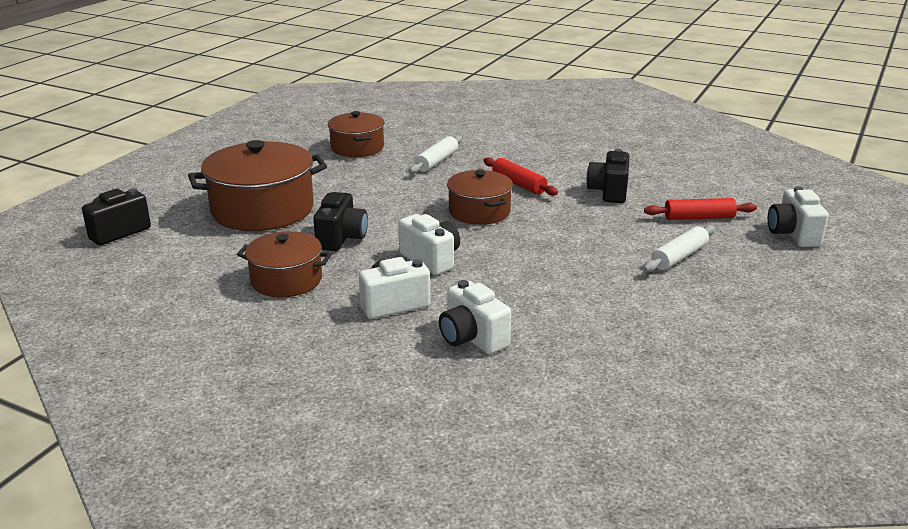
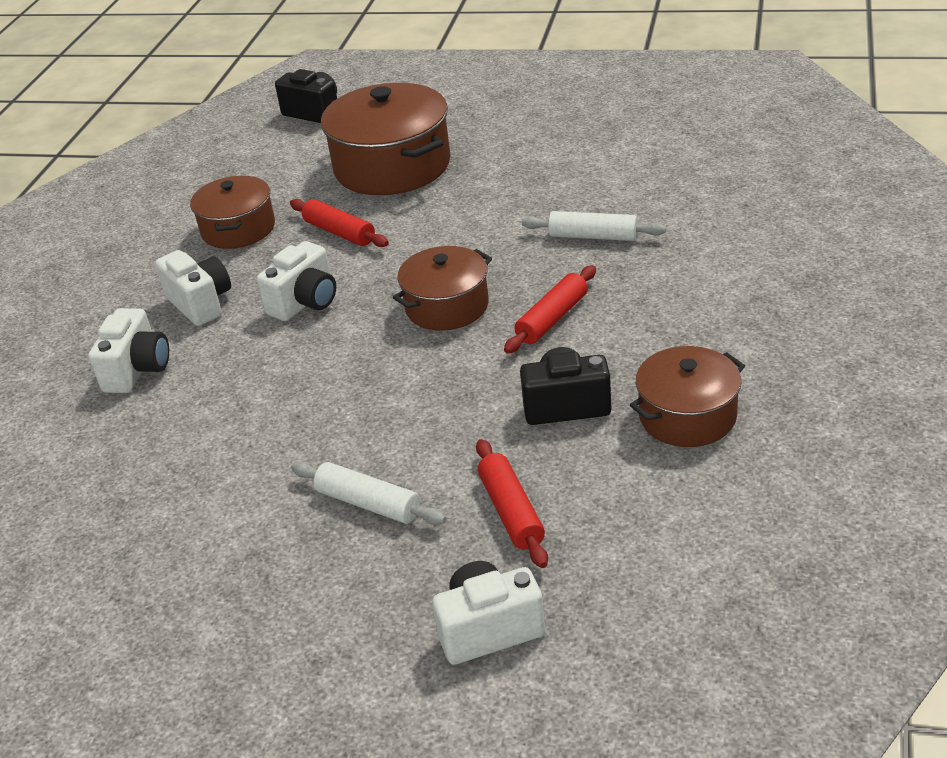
camera: 80 degrees right, 10 degrees up
(341, 238) = (339, 232): black camera -> red rolling pin
(357, 148) = (603, 169): brown pot -> brown pot (687, 416)
(472, 338) = (137, 370): white camera -> white camera turned 150 degrees clockwise

